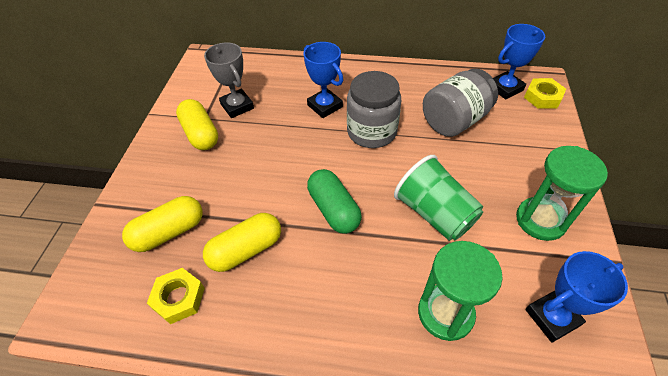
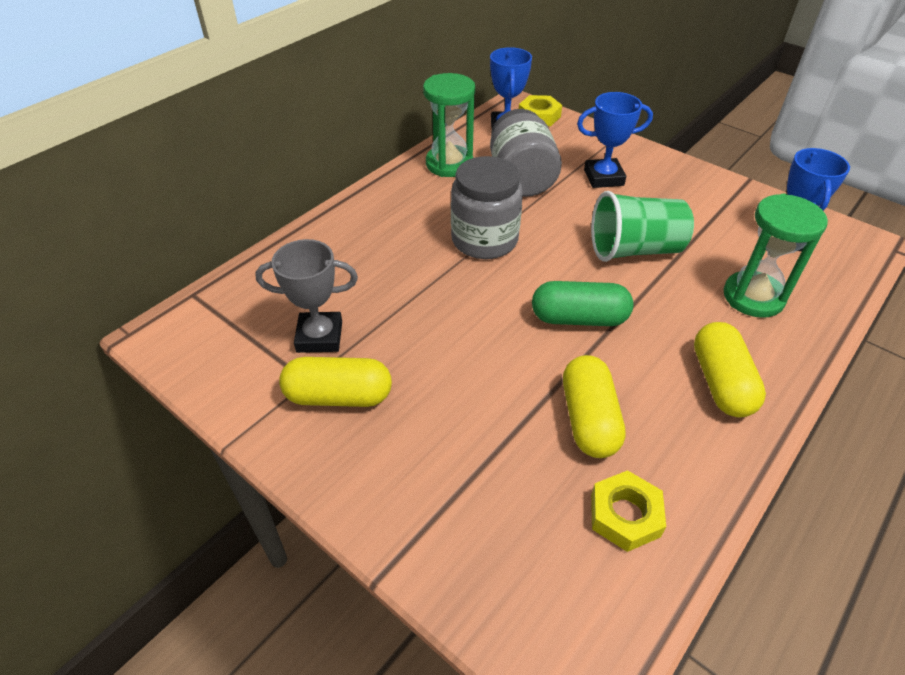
camera: 60 degrees left, 5 degrees down
(169, 232) = (505, 493): yellow capsule -> yellow capsule (721, 382)
(325, 106) = (405, 257): blue trophy -> blue trophy (603, 177)
(540, 220) = (684, 193): green hourglass -> green hourglass (449, 164)

